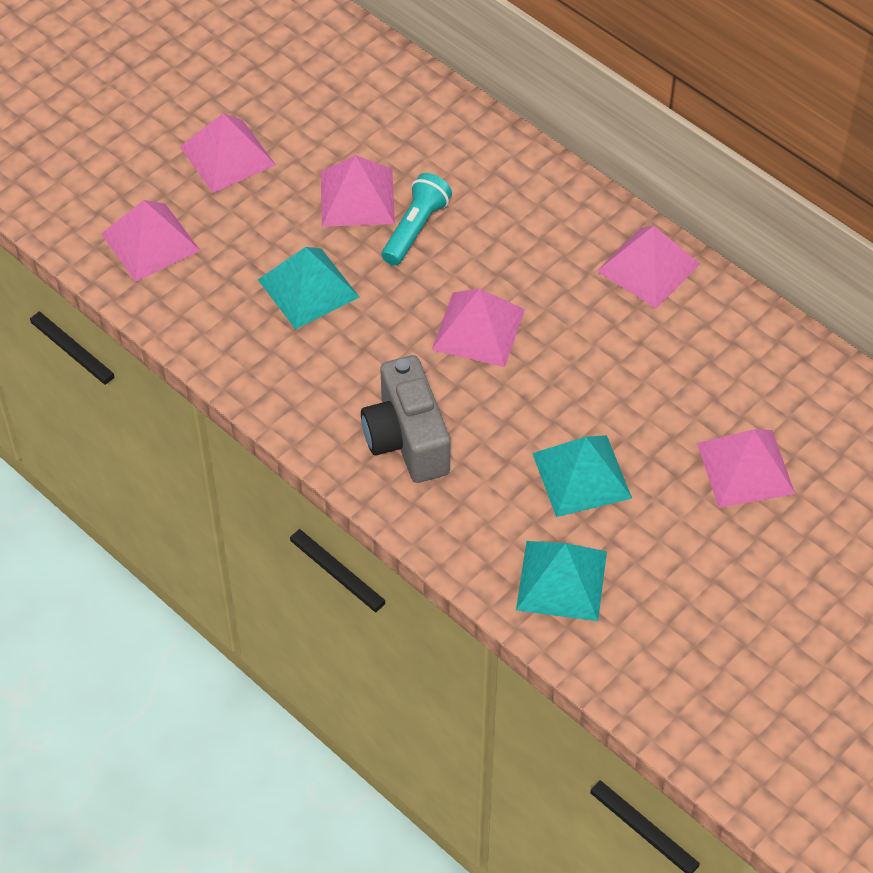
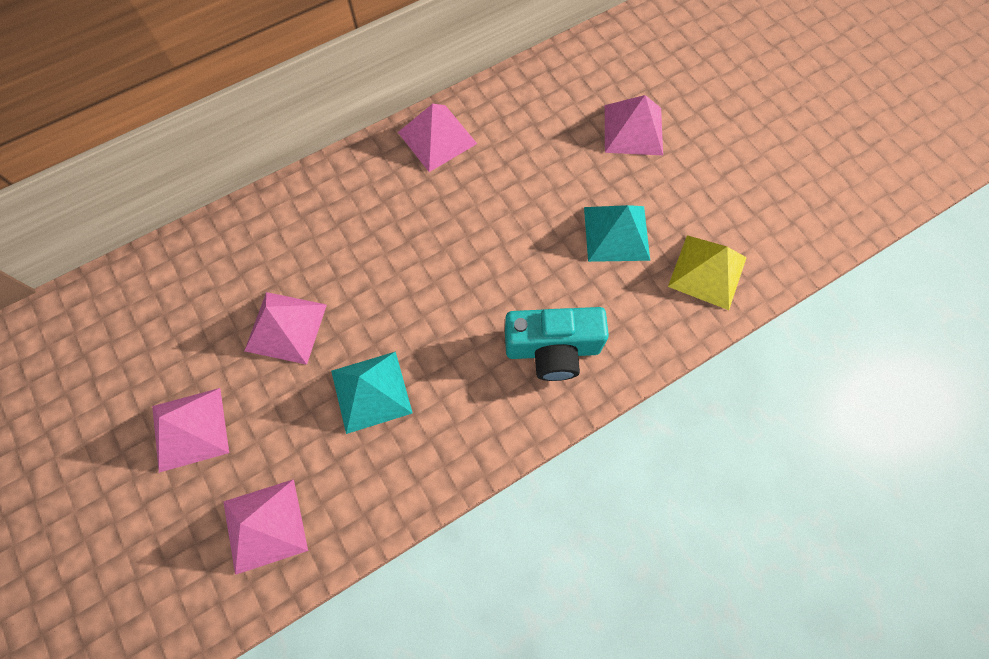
camera: 75 degrees left, 15 degrees up
(407, 439) = (552, 349): grey camera -> turquoise camera
(415, 229) = (338, 289): turquoise flashlight -> none
(478, 329) = (458, 268): pink pyramid -> none
(562, 580) = (707, 271): turquoise pyramid -> yellow pyramid

